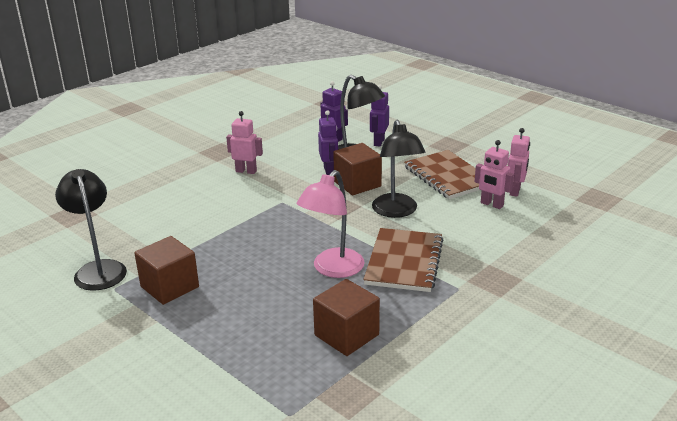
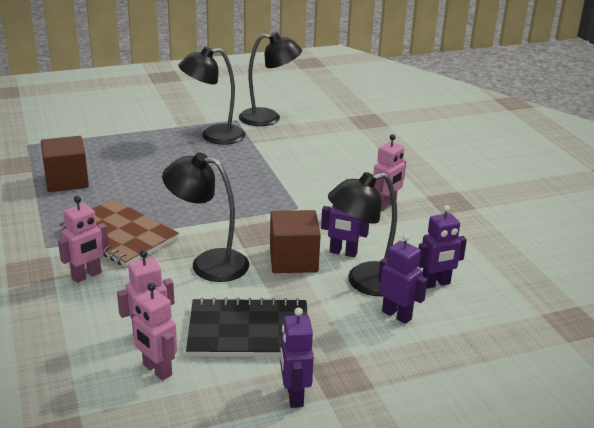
camera: 115 degrees right, 0 degrees up
(169, 287) = (213, 136): brown cube -> black lamp
(332, 269) = (153, 199): pink lamp -> none
(447, 176) = (248, 331): brown notebook -> black notebook
(468, 252) = (87, 276): none -> pink robot
(479, 151) = (294, 396): none -> purple robot

